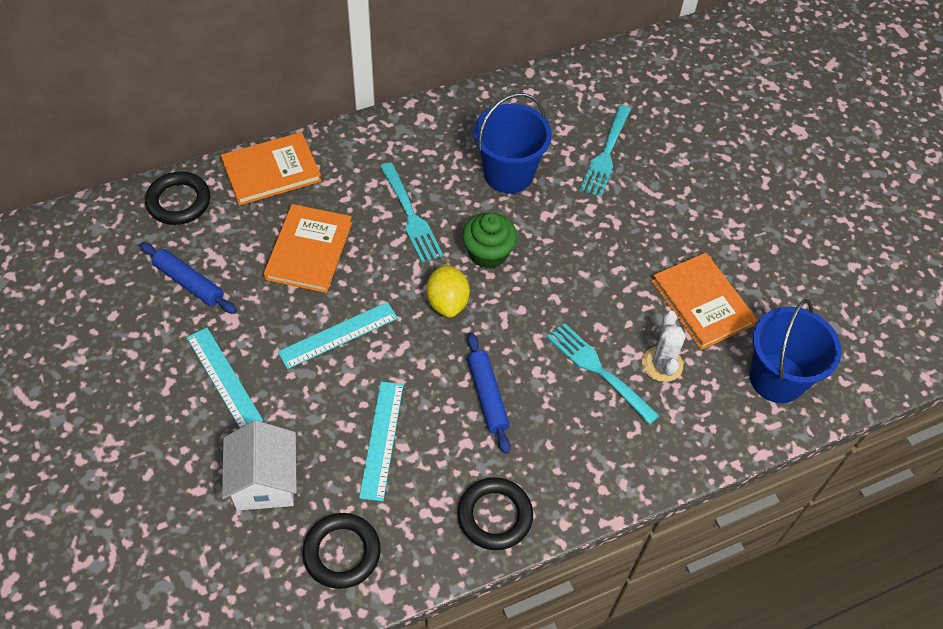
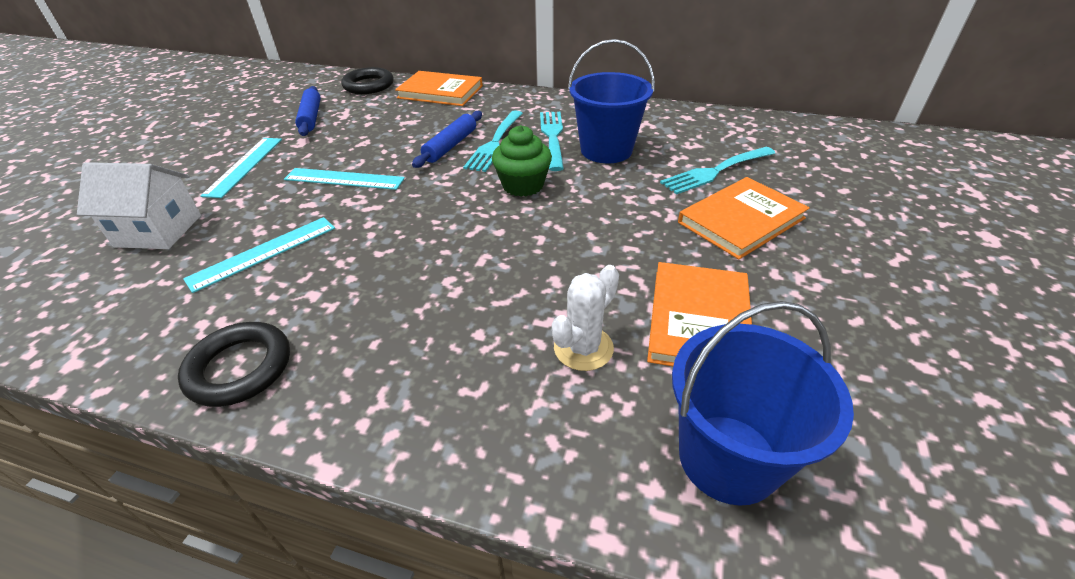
camera: 45 degrees right, 15 degrees down
(265, 482) = (158, 231): white house -> white house turned 60 degrees clockwise
(309, 251) = (400, 132): orange book -> orange book (741, 220)
(342, 552) = (108, 308): black ring -> none
(447, 302) = (446, 198): yellow lemon -> none
(487, 396) = (381, 272): blue rolling pin -> blue rolling pin (450, 146)
(599, 370) = (507, 313): turquoise fork -> turquoise fork (553, 137)

